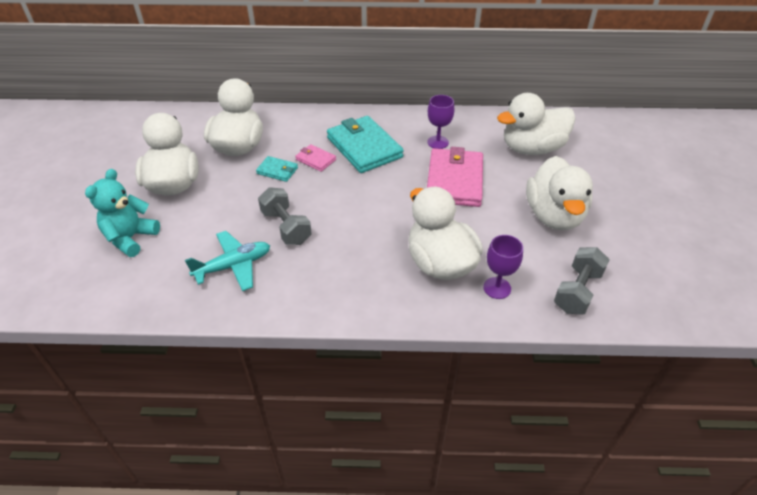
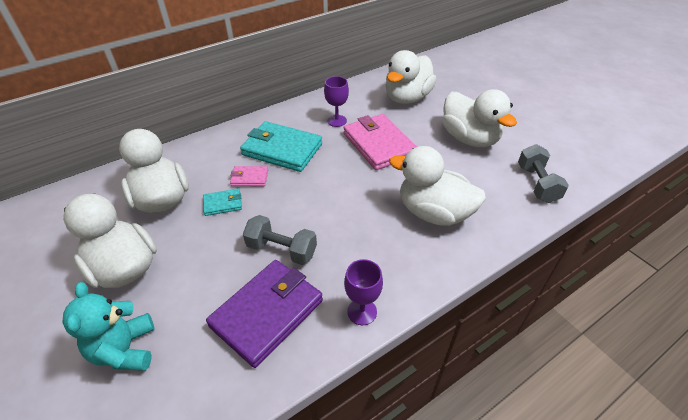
camera: 35 degrees left, 0 degrees up
(233, 266) = (267, 313): turquoise plane -> purple wallet
(497, 288) = (489, 210): purple goblet -> purple goblet (362, 312)

